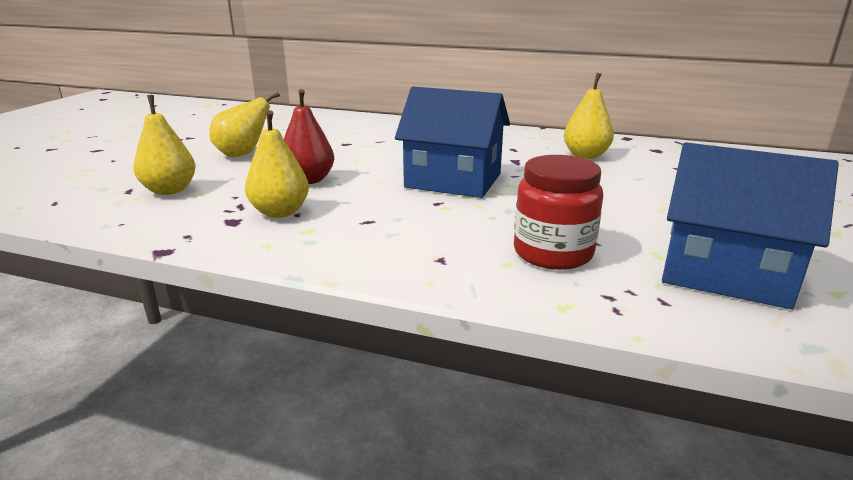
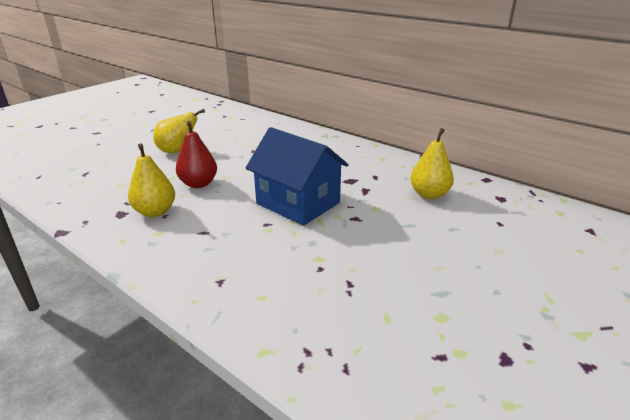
camera: 20 degrees right, 5 degrees up
(170, 190) = (107, 178): yellow pear -> none
(553, 253) = (305, 295): red jar -> none
(725, 272) = (427, 352): blue house -> none

